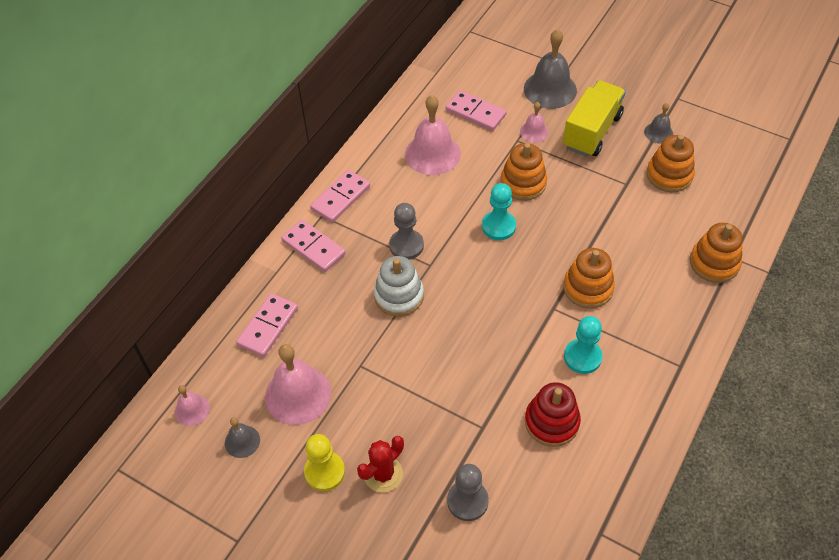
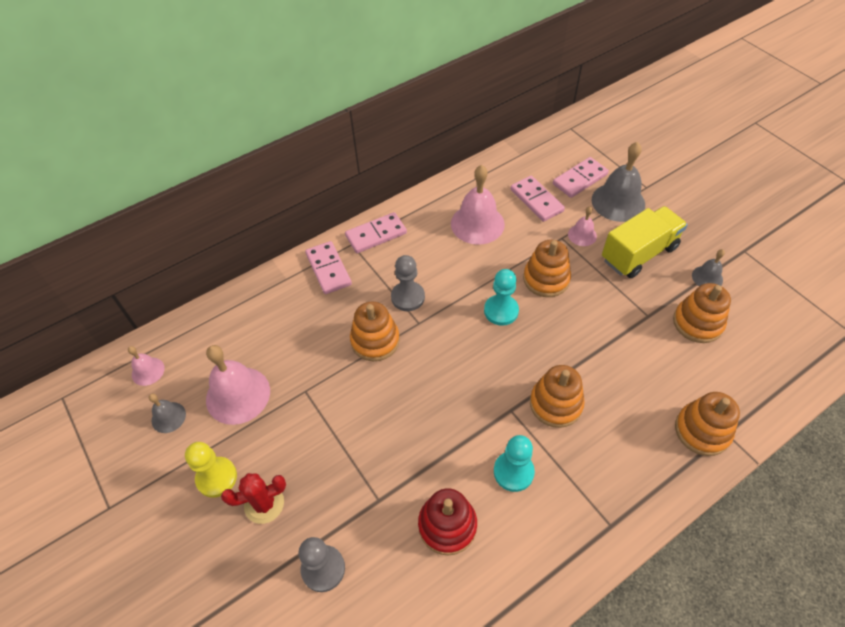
camera: 25 degrees right, 0 degrees up
(268, 327) = (250, 324): pink domino -> pink domino (580, 179)
(399, 296) = (375, 340): white stacking toy -> orange stacking toy

